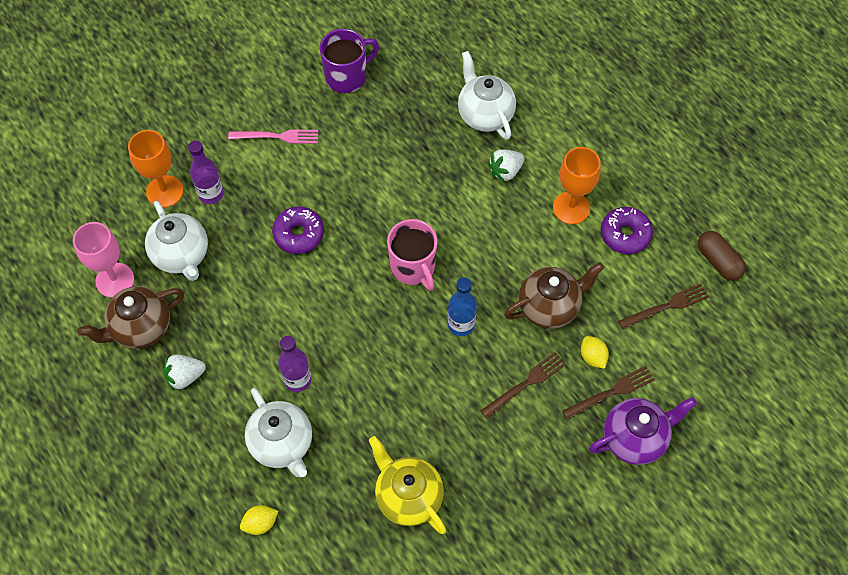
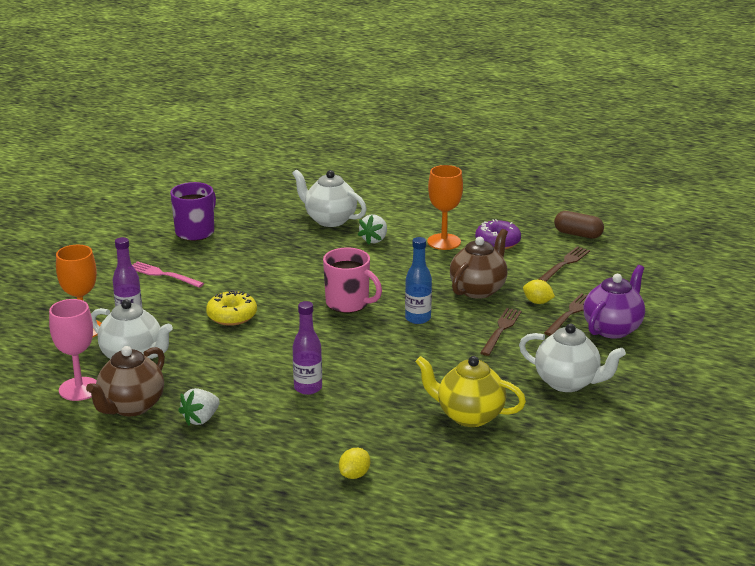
camera: 30 degrees left, 35 degrees down
(277, 136) = (163, 275): pink fork -> pink fork turned 120 degrees counterclockwise
(282, 444) = (329, 425): white teapot -> white teapot (567, 383)
(299, 234) = (232, 316): purple donut -> yellow donut

